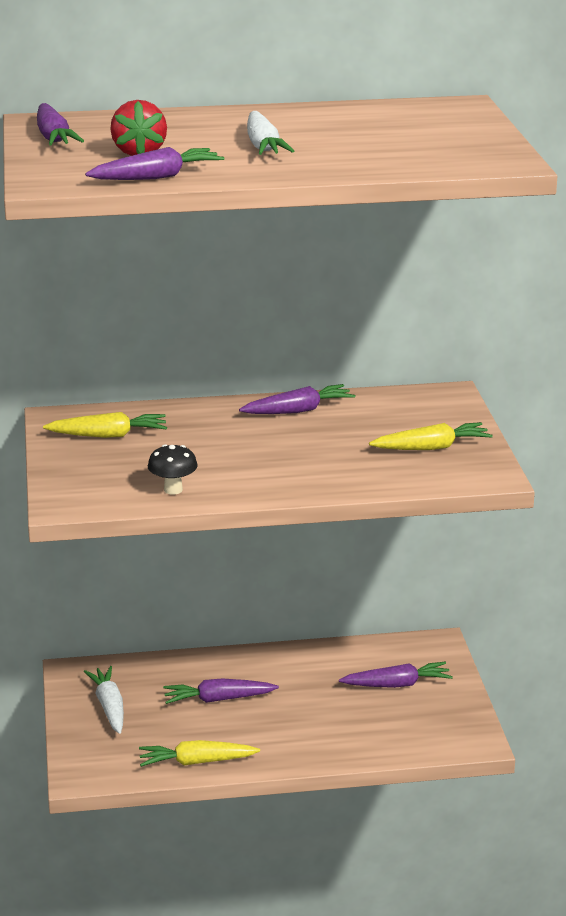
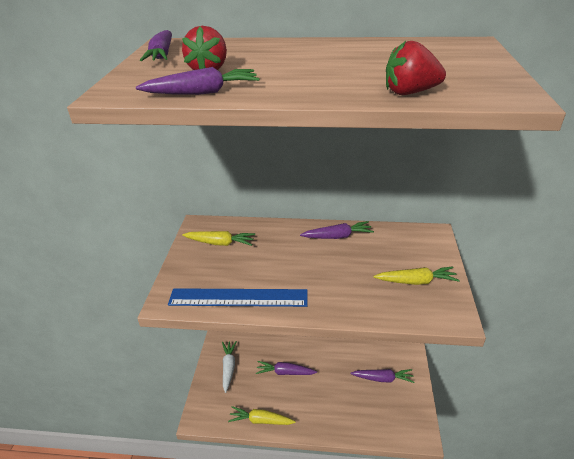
camera: 15 degrees right, 10 degrees up
(173, 490) = (238, 298): black mushroom -> blue ruler
(263, 146) = (306, 69): white carrot -> none
(396, 165) = (410, 93): none -> red strawberry

